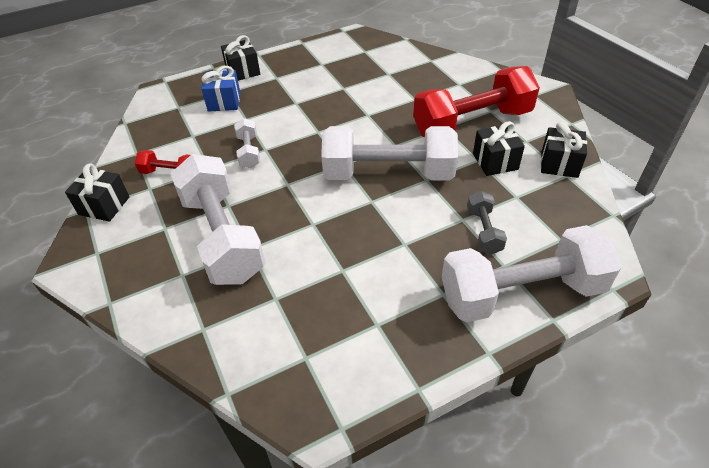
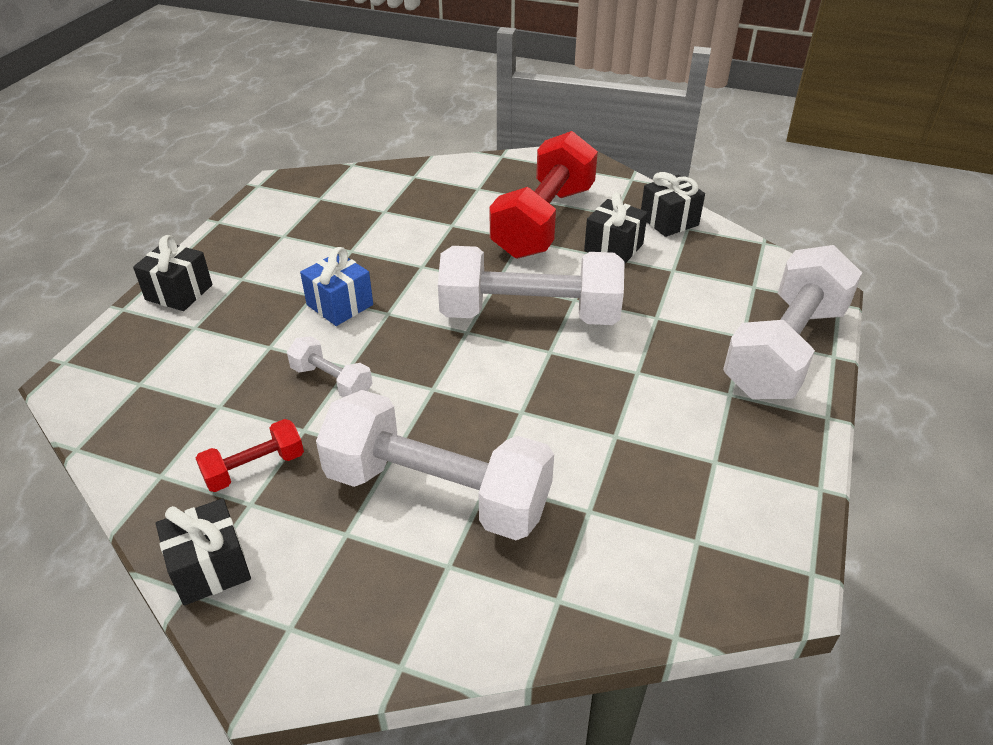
camera: 45 degrees left, 5 degrees down
(224, 102) = (206, 342): blue gift -> blue gift (340, 305)
(388, 174) = (529, 315): white dumbbell -> white dumbbell turned 45 degrees clockwise
(484, 231) = (688, 316): grey dumbbell -> none

